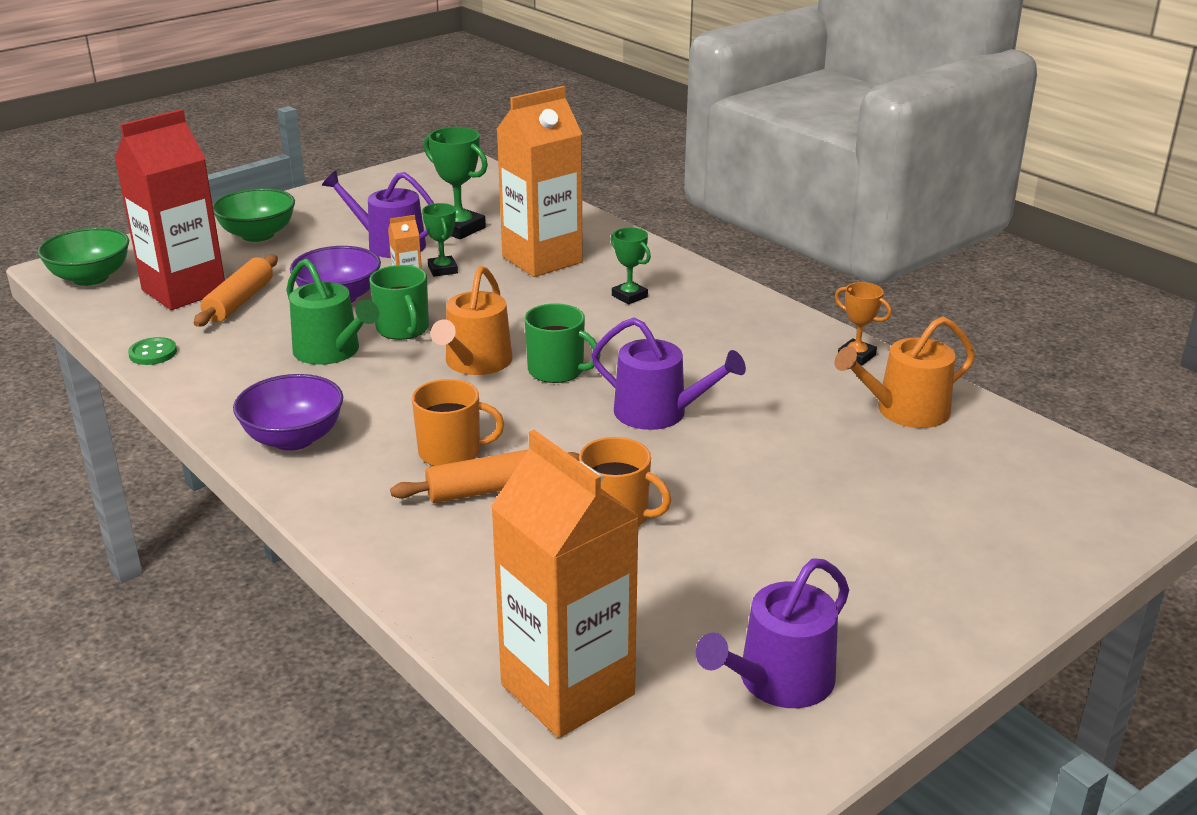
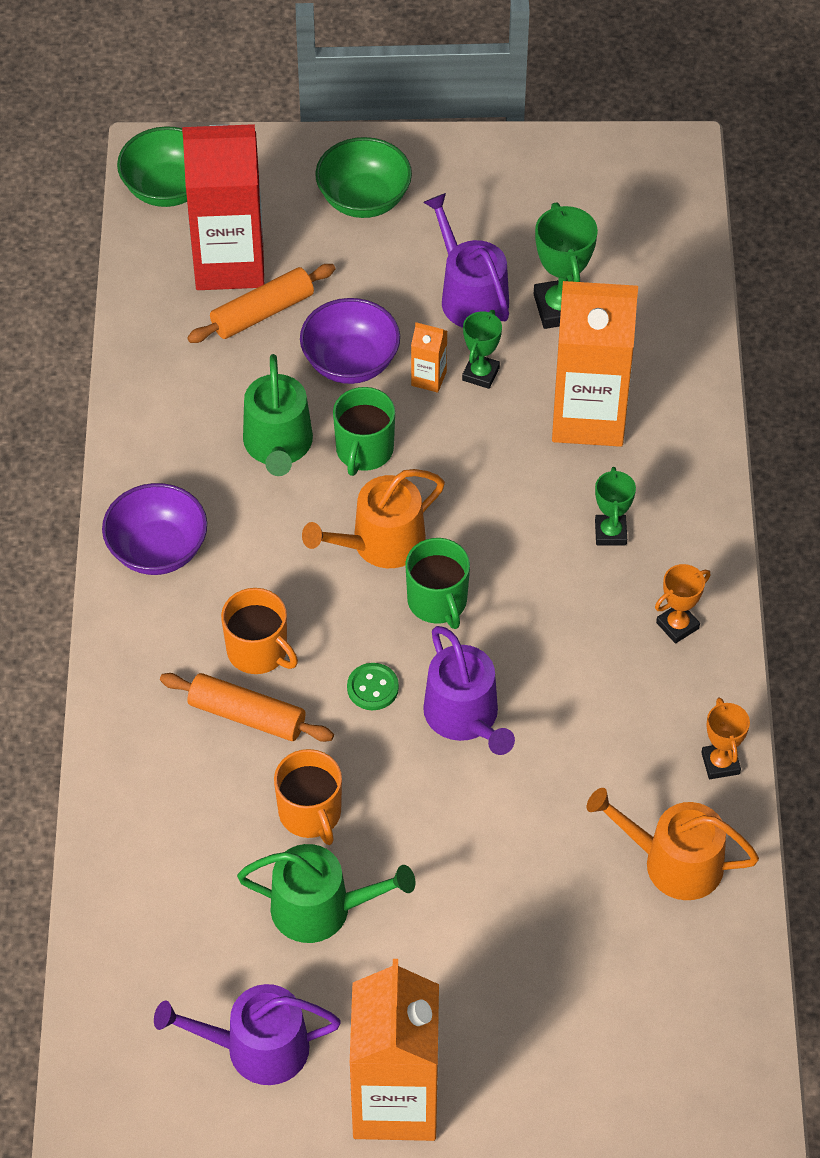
camera: 40 degrees right, 25 degrees up
(153, 353) = (137, 352): green button -> green button (372, 688)
(567, 689) = (120, 951): orange carton -> orange carton (395, 1101)
(703, 564) = (321, 909): none -> green watering can
(733, 314) = (677, 625): none -> orange trophy

